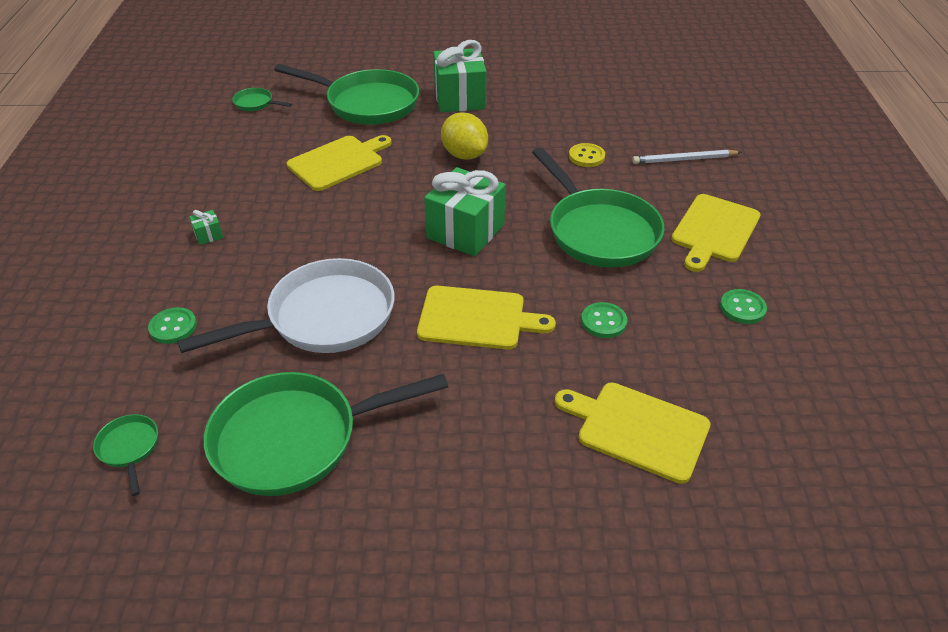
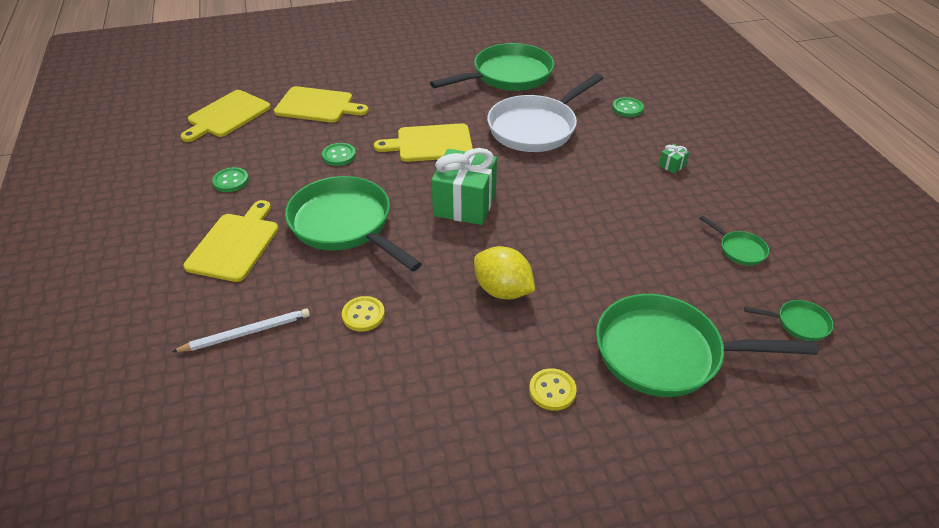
camera: 165 degrees right, 0 degrees up
(129, 448) = (589, 61): green pan -> green pan (739, 249)
(338, 162) = (628, 255): yellow cutting board -> yellow cutting board (227, 115)
(460, 99) = (552, 390): green gift -> yellow button

